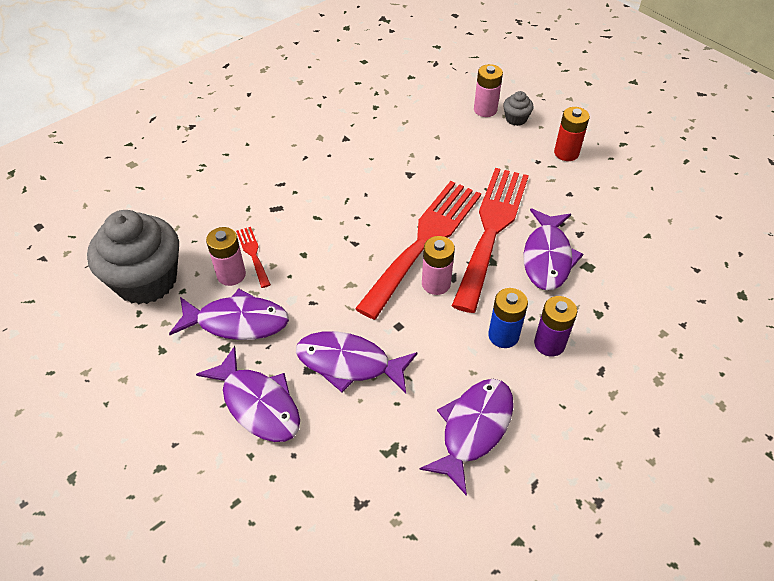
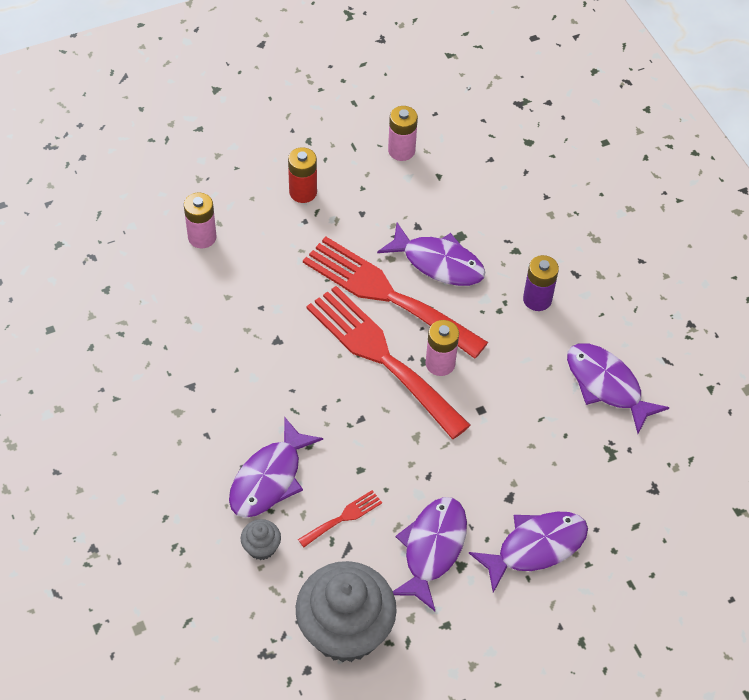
camera: 75 degrees left, 5 degrees up
(231, 275) = (366, 544): pink battery -> pink battery (401, 151)
(253, 254) = (343, 517): red fork -> red fork turned 150 degrees clockwise
(349, 363) = (512, 462): purple fish -> purple fish (269, 479)
(503, 335) = (518, 330): blue battery -> none
(516, 119) = (230, 215): grey cupcake -> grey cupcake (261, 547)

